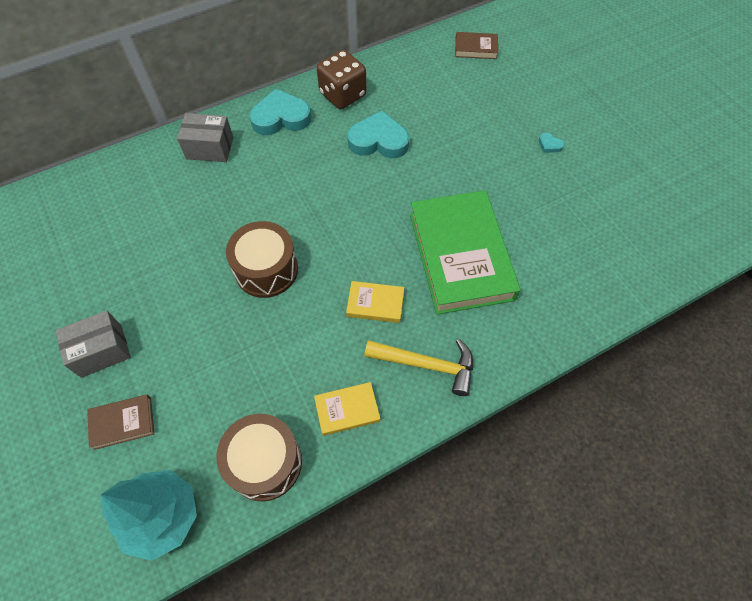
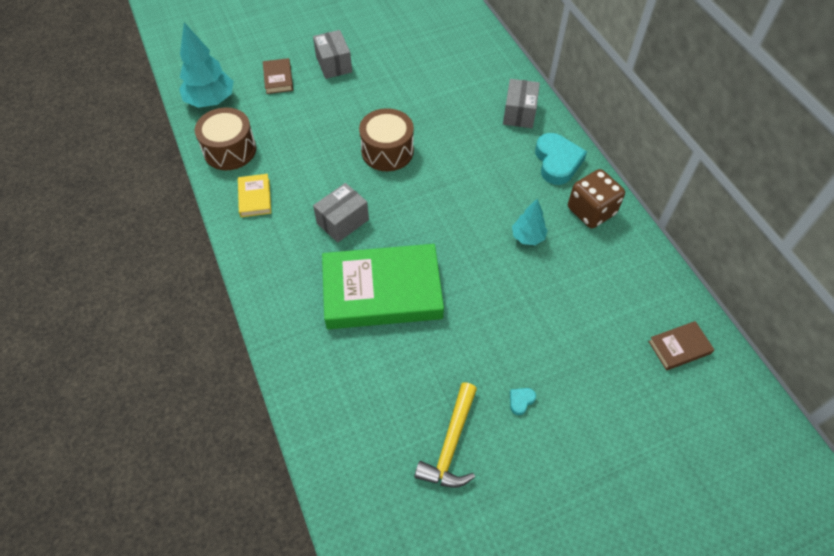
camera: 95 degrees right, 5 degrees down
(375, 304) = (343, 221): yellow book -> grey box
(378, 141) = (527, 237): turquoise heart -> turquoise tree
(427, 365) = (279, 252): yellow hammer -> yellow hammer (451, 444)
(475, 48) = (679, 347): brown book -> brown book turned 60 degrees clockwise

